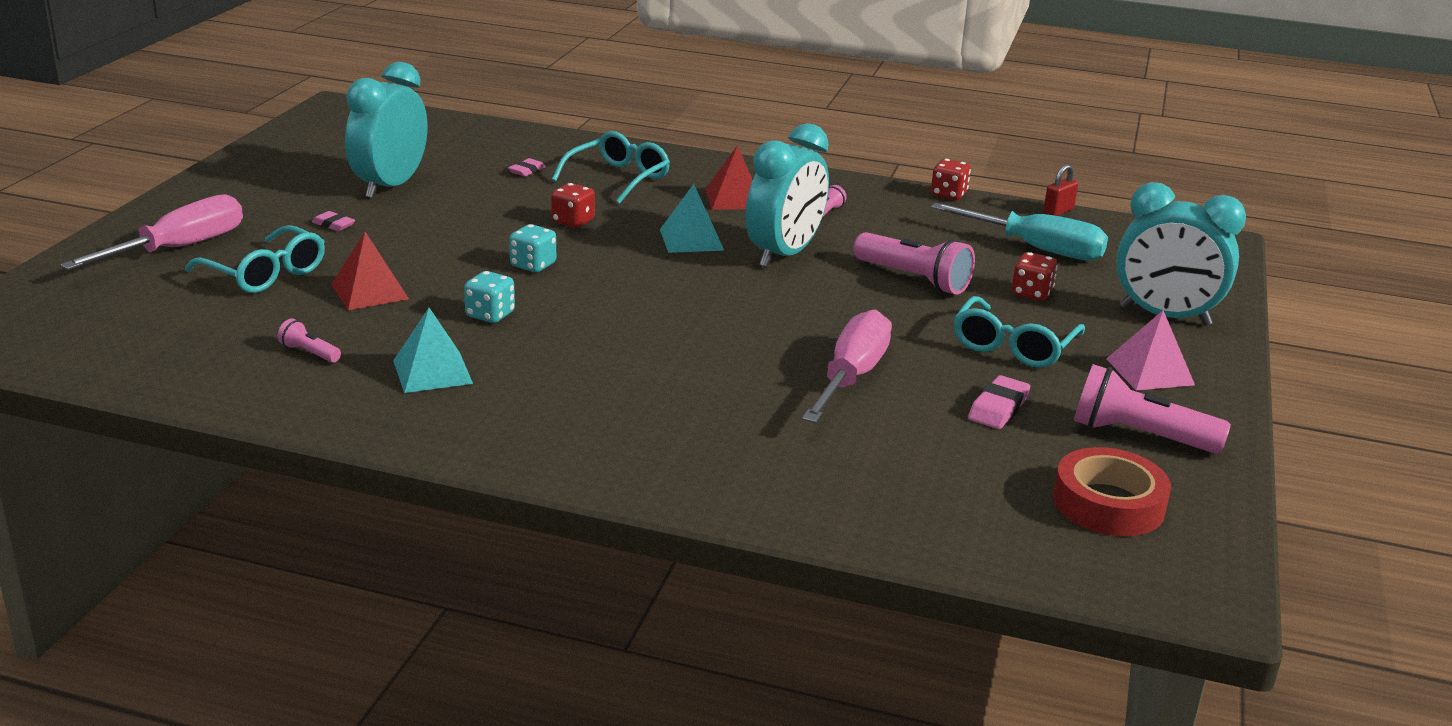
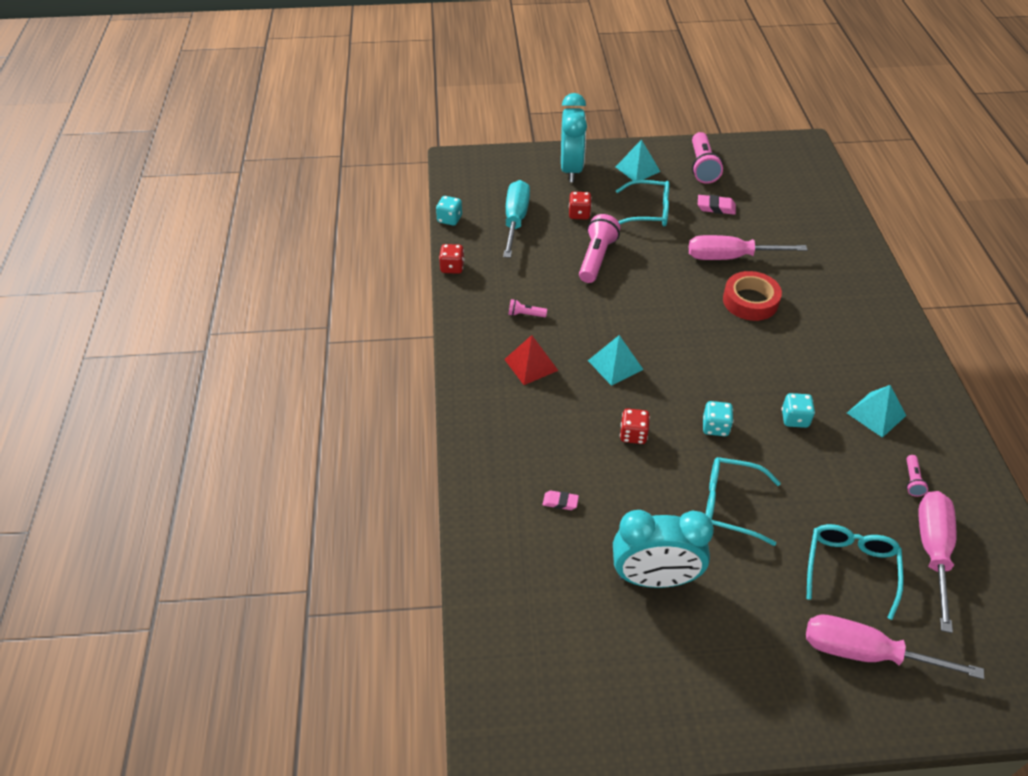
camera: 110 degrees left, 20 degrees up
(212, 325) = (933, 552): none -> pink screwdriver
(333, 225) = (748, 574): pink eraser -> none
(369, 291) = (821, 493): red pyramid -> none
(618, 178) = (537, 440): turquoise glasses -> turquoise glasses (730, 505)
(784, 254) = (604, 317): turquoise clock -> none
(1058, 211) = (449, 219): red padlock -> turquoise dice
(1108, 503) = (766, 169): red tape -> red tape (750, 301)
(1149, 371) = (637, 169): pink pyramid -> turquoise pyramid

